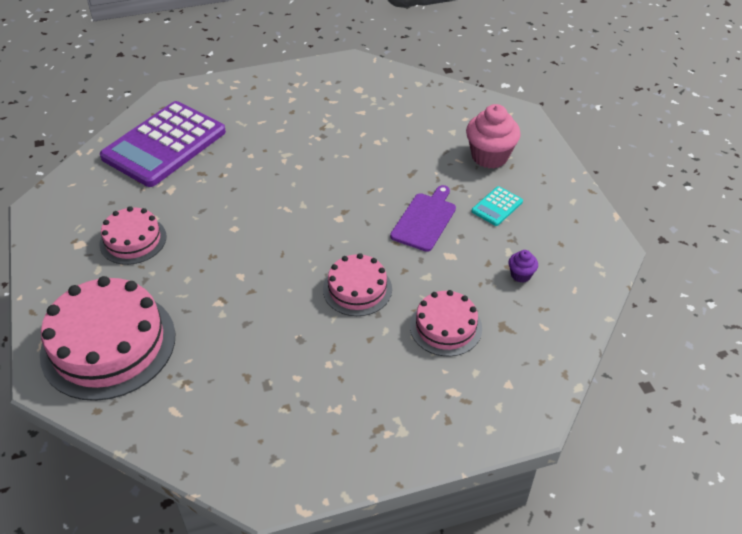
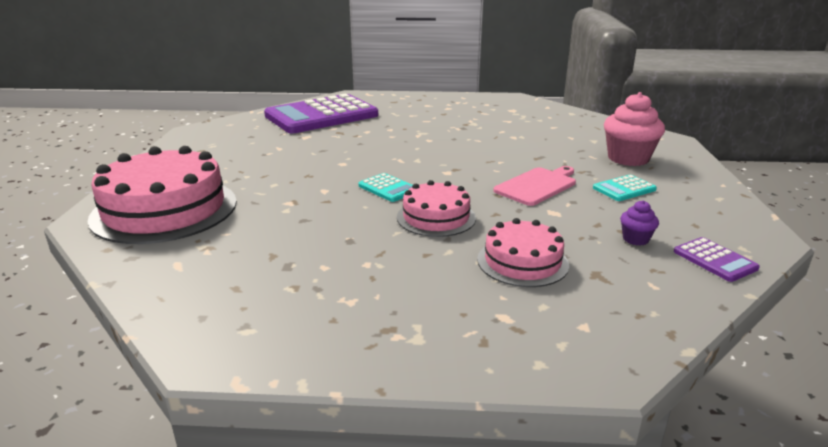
camera: 20 degrees right, 20 degrees down
(133, 240) = (248, 156): pink cake -> none
(297, 258) = (388, 188): none -> turquoise calculator
(425, 220) = (537, 186): purple cutting board -> pink cutting board
(580, 285) = (714, 260): none -> purple calculator

